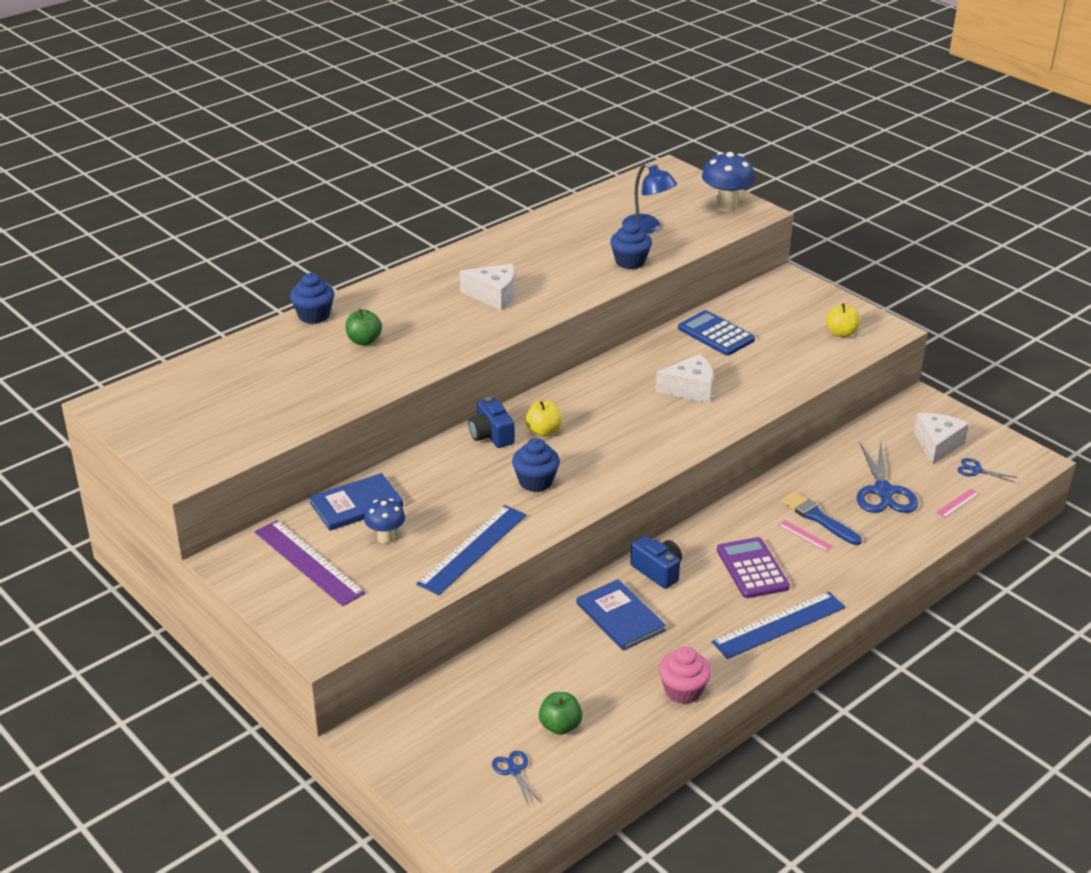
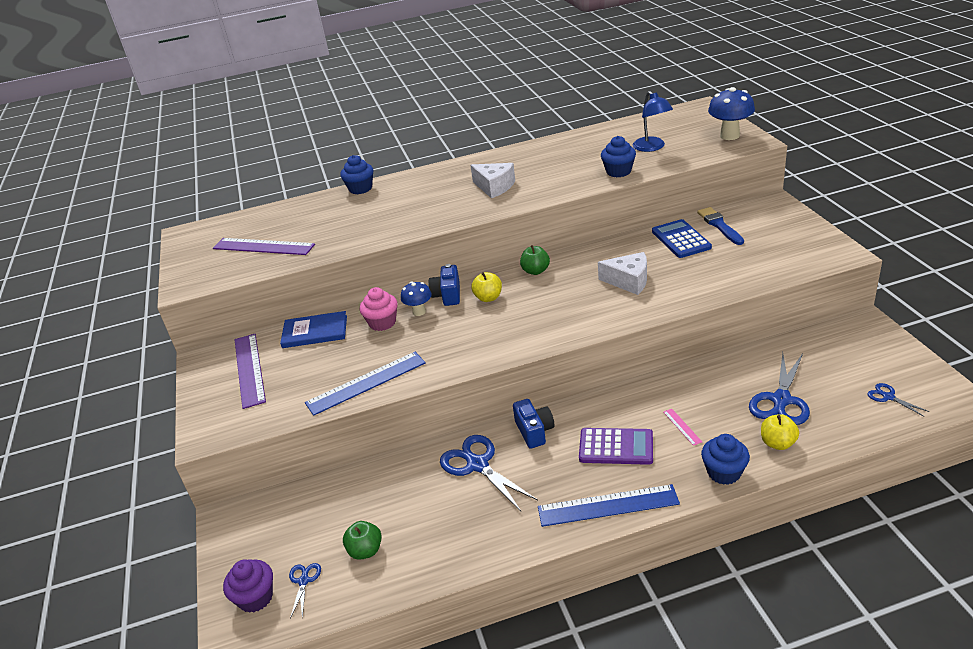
camera: 30 degrees right, 0 degrees up
(248, 407) = (263, 246): none -> purple ruler
(364, 341) = (378, 210): green apple -> green apple (535, 271)
(386, 537) = (314, 361): blue mushroom -> blue mushroom (419, 312)
(473, 800) = (256, 597): none -> purple cupcake
(535, 482) = (453, 337): blue cupcake -> blue cupcake (724, 472)
(620, 617) = (478, 465): blue book -> blue scissors
(683, 691) = (485, 546): pink cupcake -> pink cupcake (382, 323)
(752, 569) = (616, 447): purple calculator -> purple calculator turned 90 degrees clockwise
(818, 518) = (704, 413): blue brush -> blue brush (719, 225)
(841, 333) = (795, 251): yellow apple -> yellow apple (777, 443)
(937, 445) = (859, 366): white cheese -> none
(957, 503) = (851, 425): pink ruler -> none

